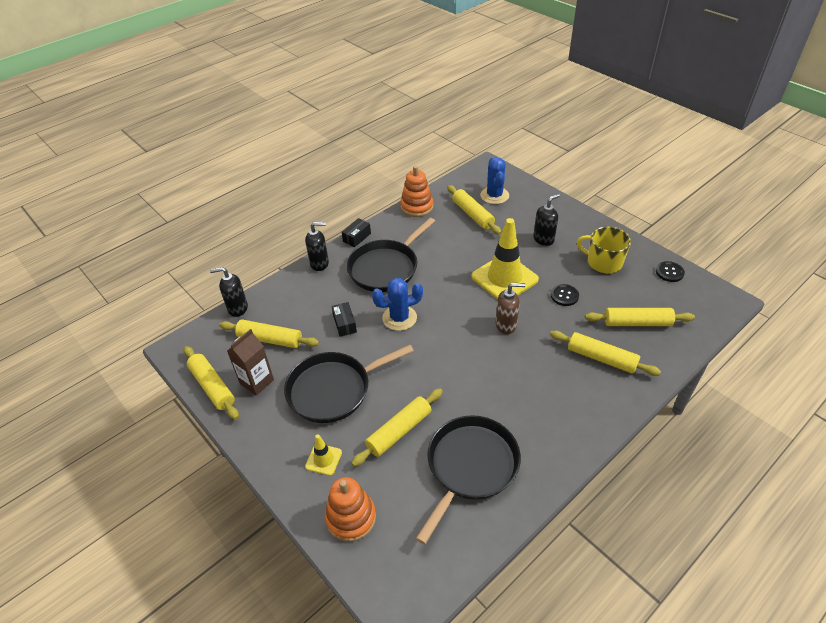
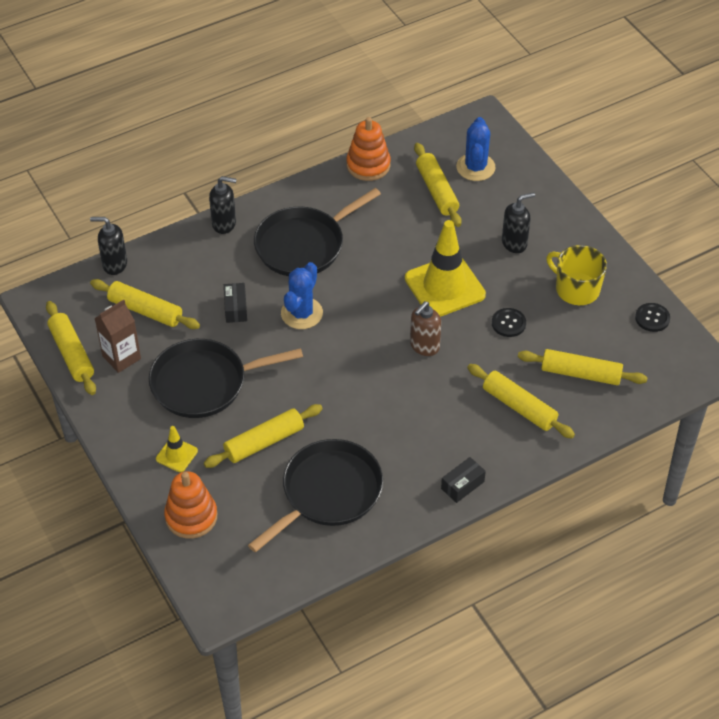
camera: 10 degrees right, 5 degrees up
(357, 237) = (279, 196): black box -> black box (462, 485)
(399, 318) = (301, 313): blue cactus -> blue cactus turned 60 degrees counterclockwise
(506, 325) = (424, 346): brown soap dispenser -> brown soap dispenser turned 120 degrees clockwise

